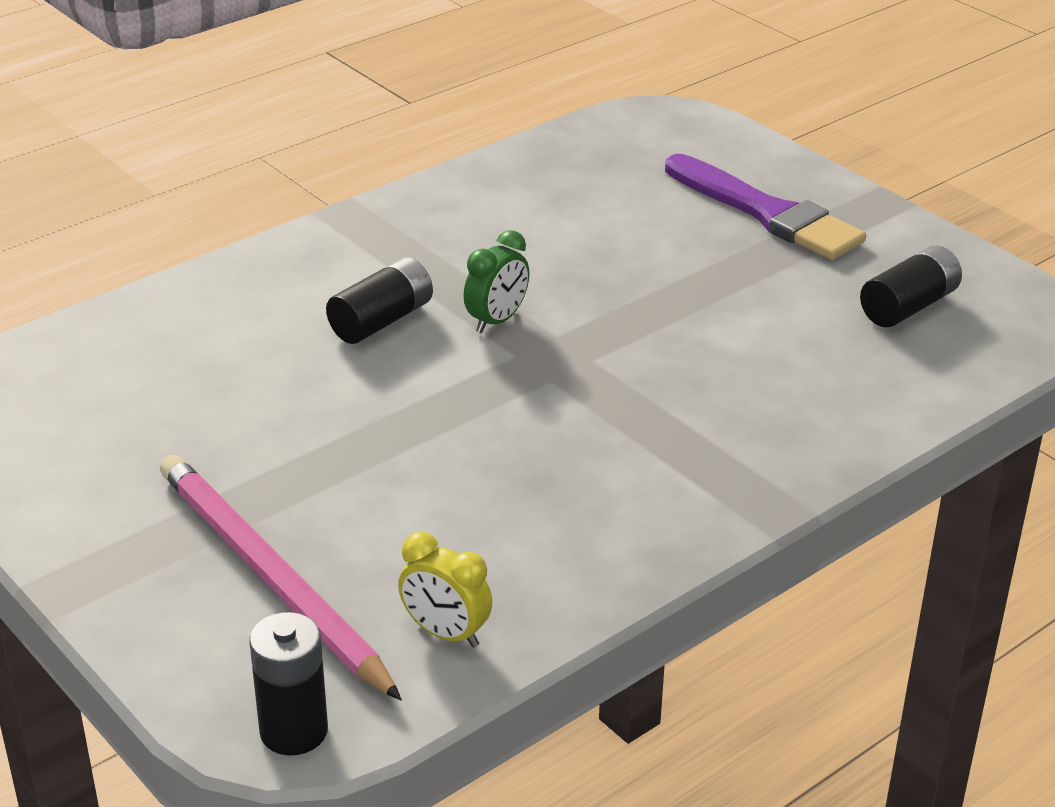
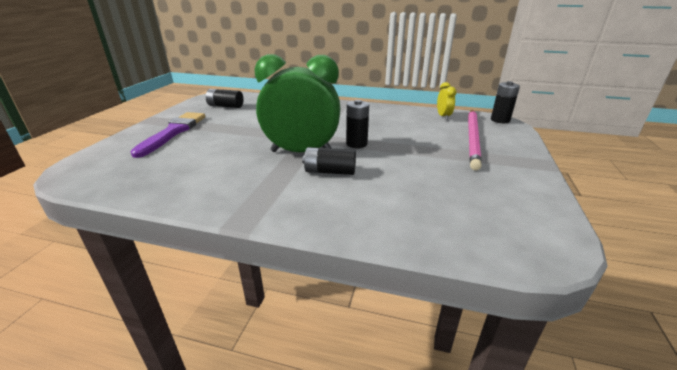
camera: 125 degrees left, 5 degrees down
(454, 398) = (356, 144): none -> black battery
(497, 321) = (301, 152): green clock -> green clock, size x2.31

